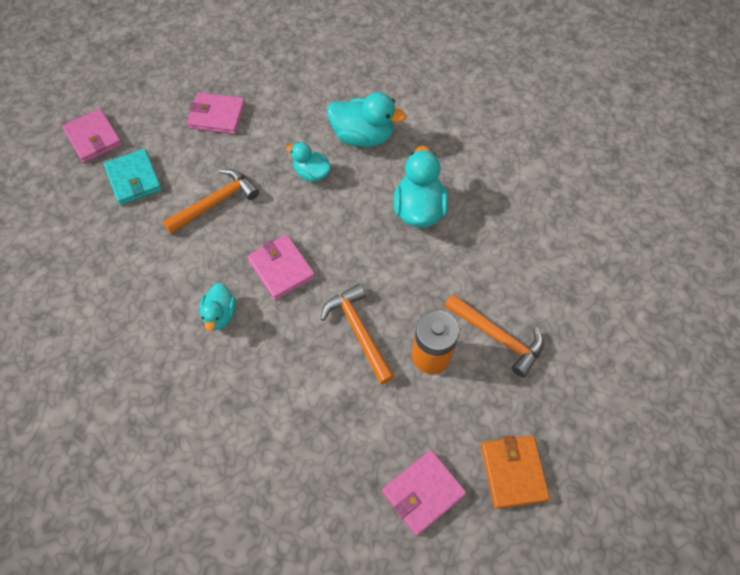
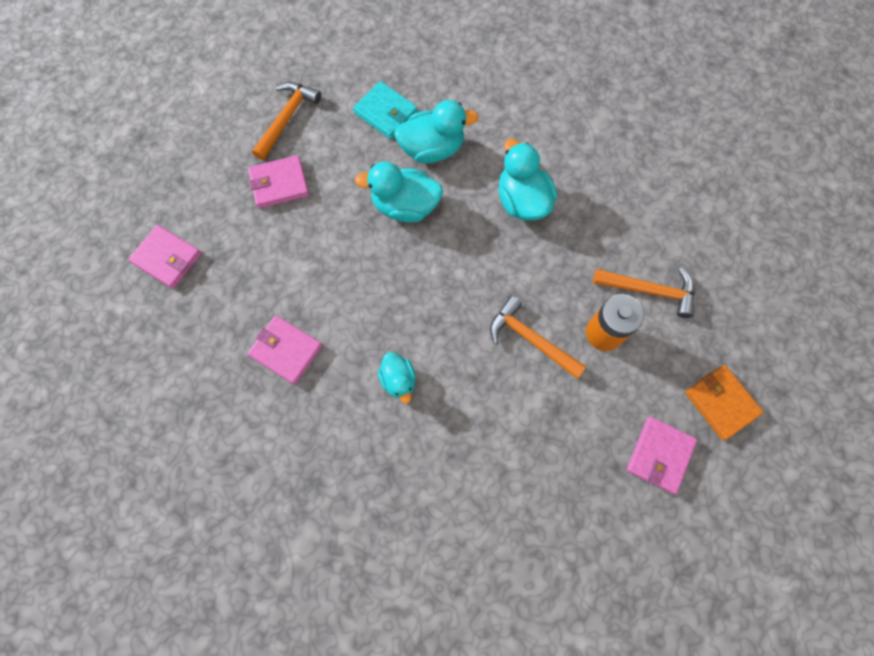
camera: 25 degrees left, 10 degrees up
(134, 179) = (235, 284): turquoise wallet -> turquoise wallet (385, 113)
(216, 203) = (330, 274): orange hammer -> orange hammer (287, 119)
(282, 269) = (429, 311): pink wallet -> pink wallet (286, 350)
(312, 173) = (405, 206): turquoise duck -> turquoise duck, size x1.65

